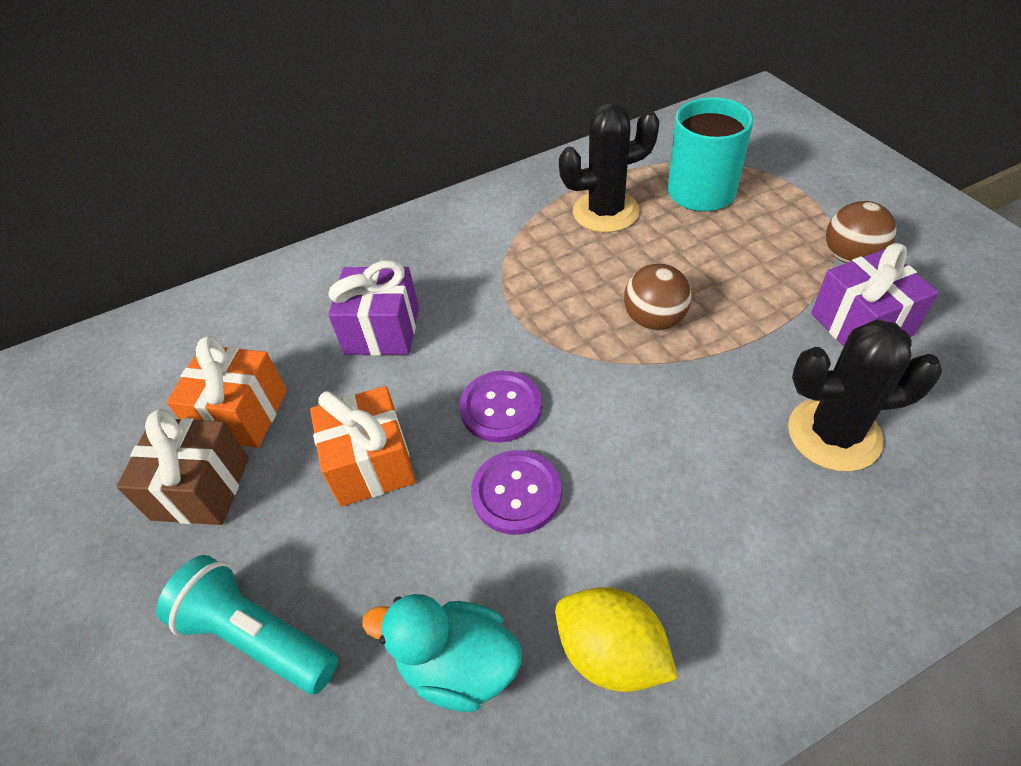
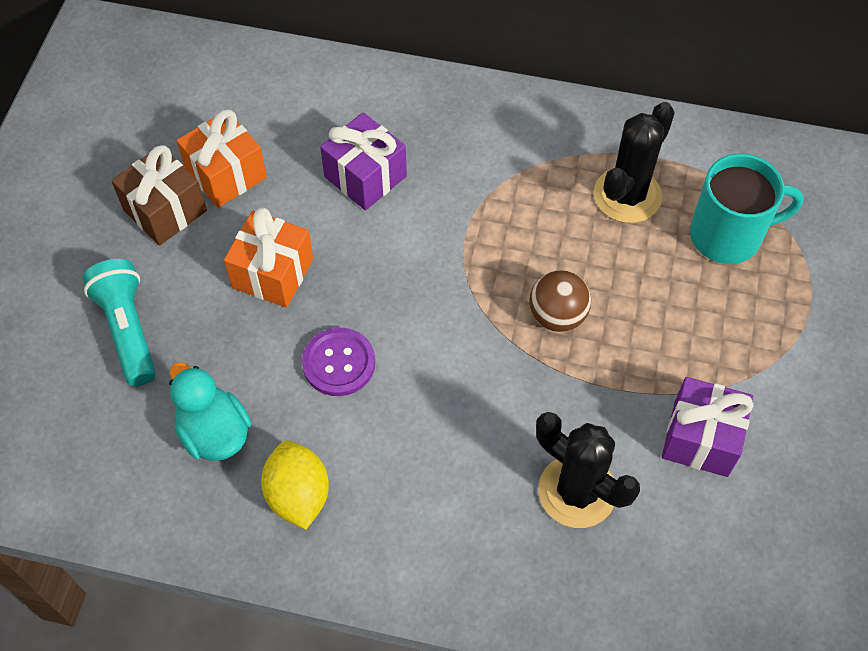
camera: 35 degrees right, 10 degrees up
(501, 408) = (386, 298): purple button -> none
(605, 212) = (627, 195): black cactus -> black cactus turned 75 degrees counterclockwise
(850, 257) = (768, 383): brown ball -> none

